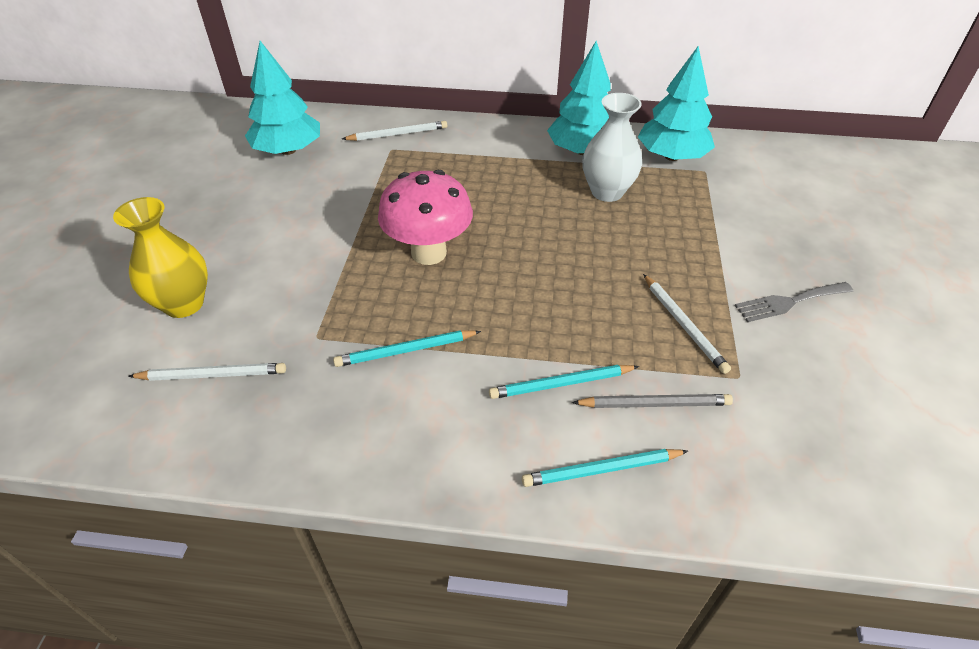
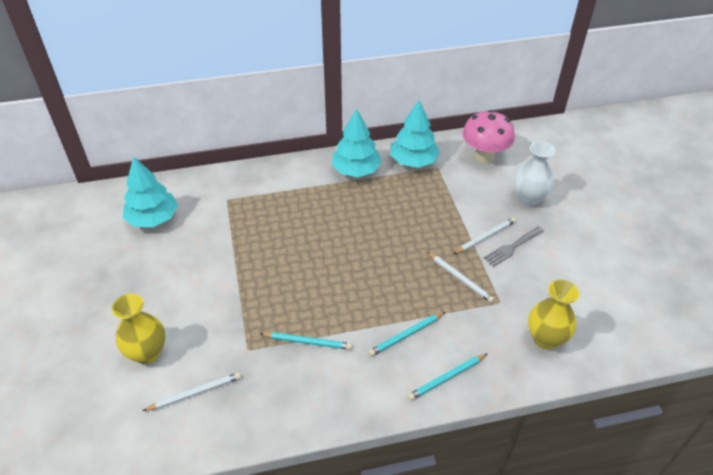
camera: 20 degrees left, 0 degrees up
(397, 134) = (225, 186): white pencil -> white pencil (485, 237)
(406, 351) = (307, 342): turquoise pencil -> turquoise pencil turned 135 degrees counterclockwise
(429, 253) = (290, 272): pink mushroom -> pink mushroom (484, 156)
(607, 192) = (383, 198): white vase -> white vase (529, 198)
(654, 403) = (460, 331): grey pencil -> none
(804, 458) = (545, 338): none -> yellow vase

